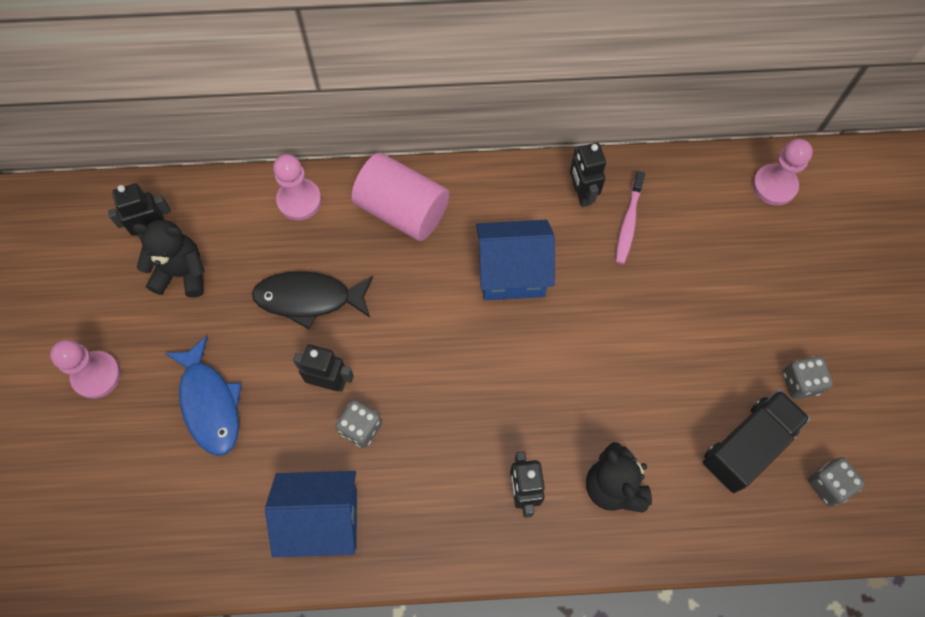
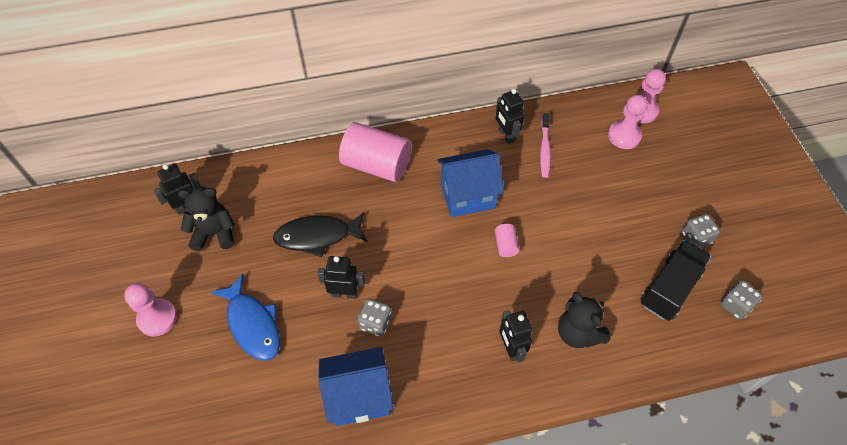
camera: 10 degrees left, 10 degrees down
(299, 200) = (297, 169): pink pawn -> pink pawn (624, 136)
(546, 351) = (505, 245): none -> pink cylinder

